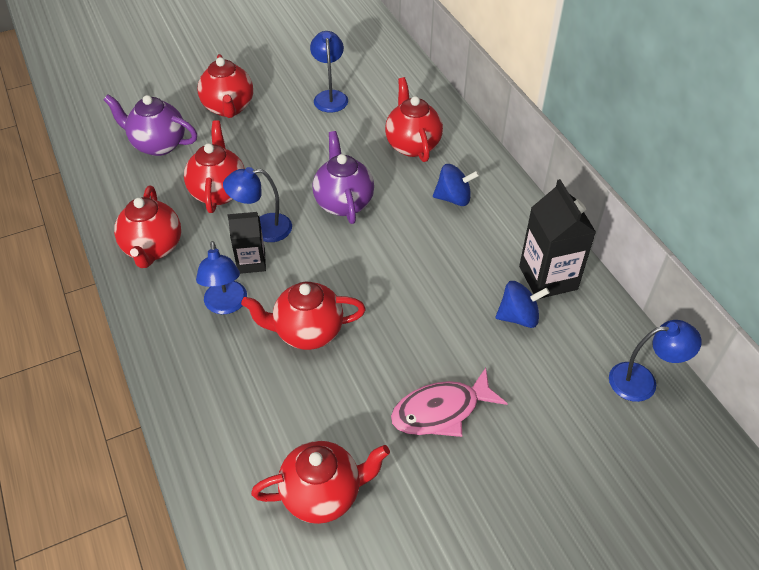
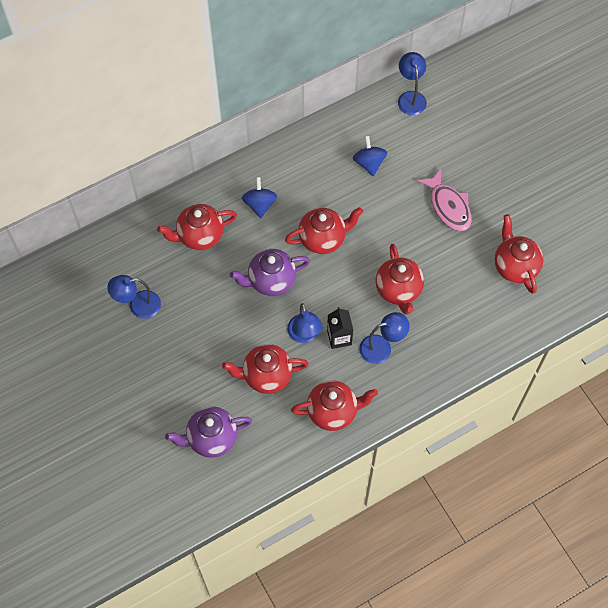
camera: 95 degrees left, 15 degrees up
(158, 145) = (211, 438): purple teapot -> purple teapot turned 60 degrees clockwise
(229, 108) = (157, 389): red teapot -> red teapot (323, 239)
(548, 278) = (333, 144): black carton -> none

